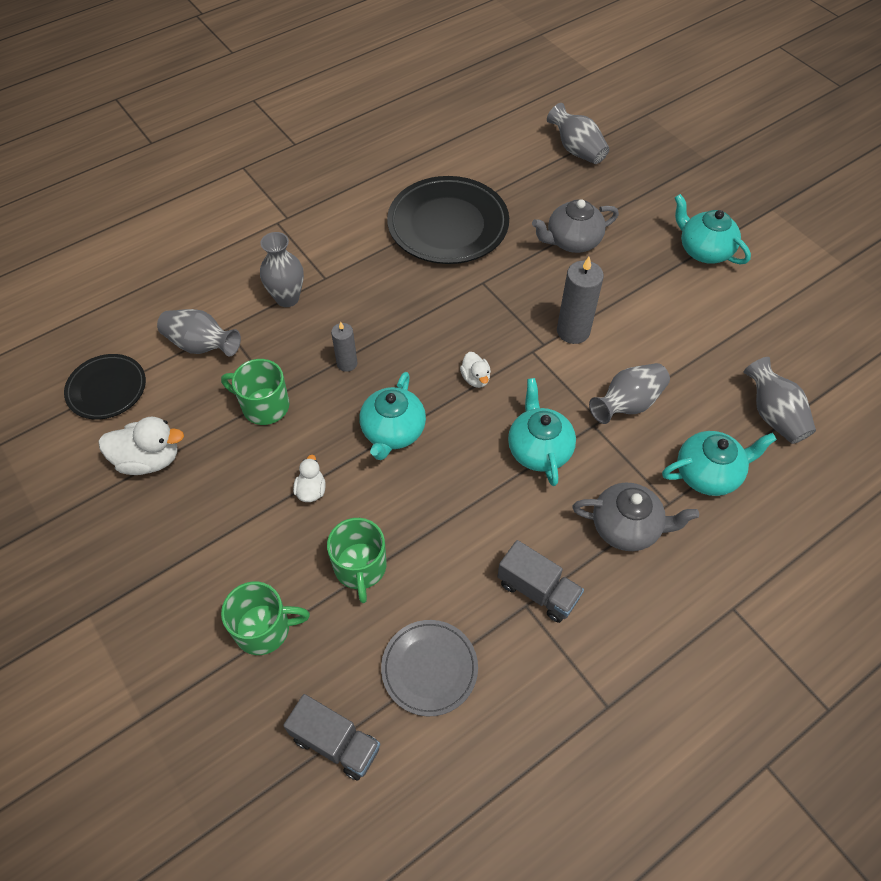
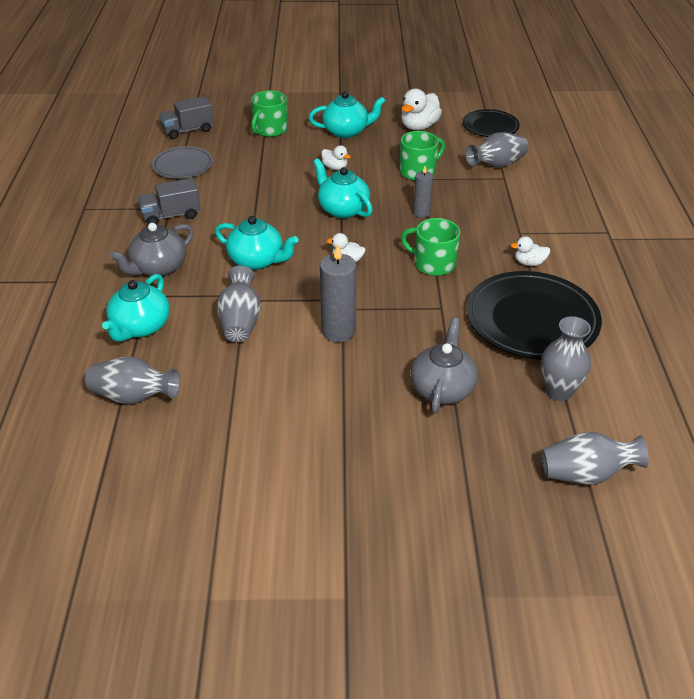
camera: 125 degrees right, 15 degrees down
(287, 298) = (512, 209): grey vase -> grey vase (558, 391)
(360, 567) = (265, 166): green mug -> green mug (433, 264)
(369, 254) = (529, 263): none -> white duck
(703, 250) = (343, 481): turquoise teapot -> turquoise teapot (346, 131)

